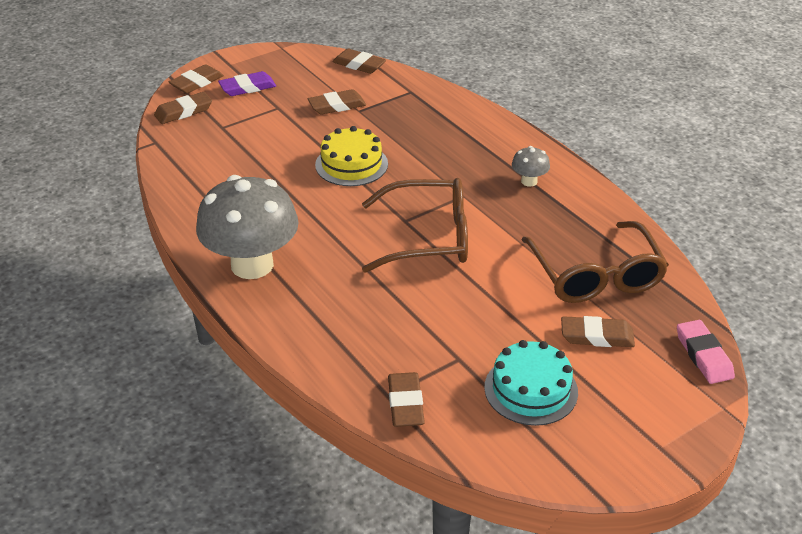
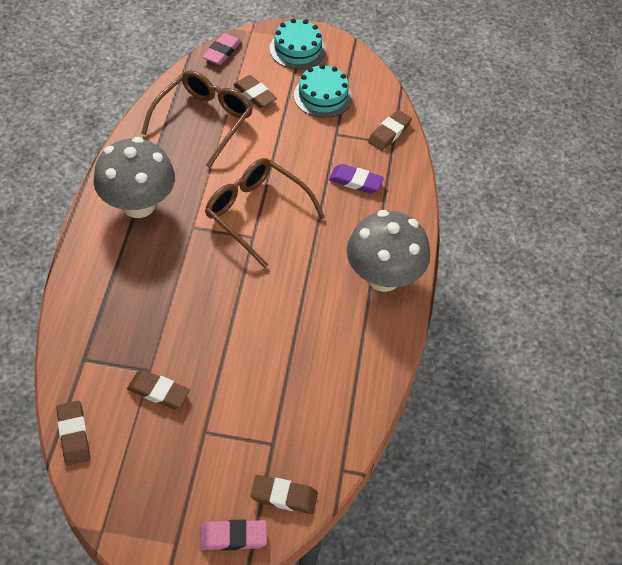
camera: 140 degrees left, 15 degrees up
(197, 83) = (233, 537): brown eraser -> pink eraser
(247, 87) = (198, 486): purple eraser -> purple eraser (355, 181)
(351, 164) = (226, 314): yellow cake -> none
(529, 181) = (138, 204): grey mushroom -> grey mushroom, size x2.36
(642, 426) = (297, 49): none -> turquoise cake

